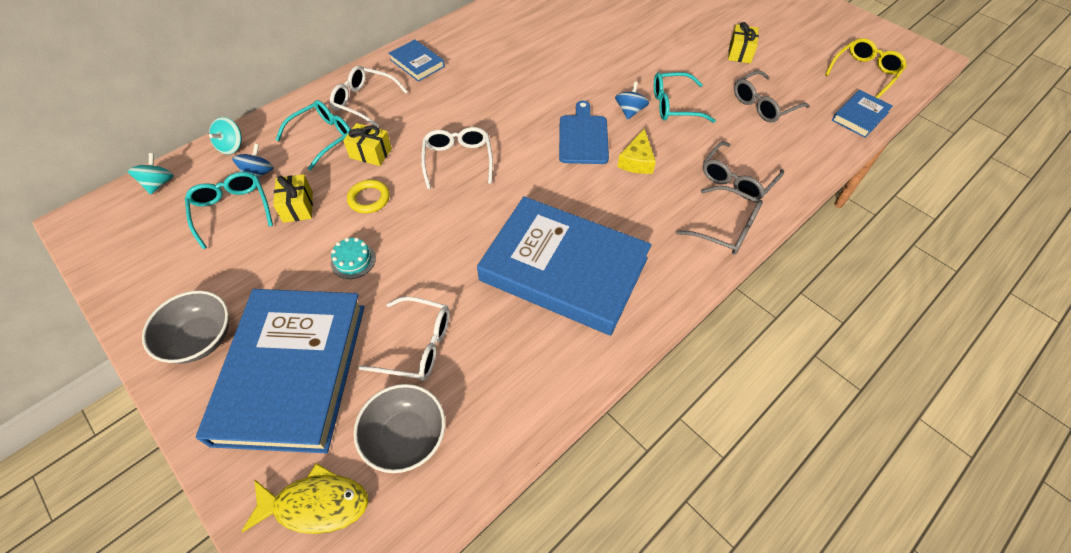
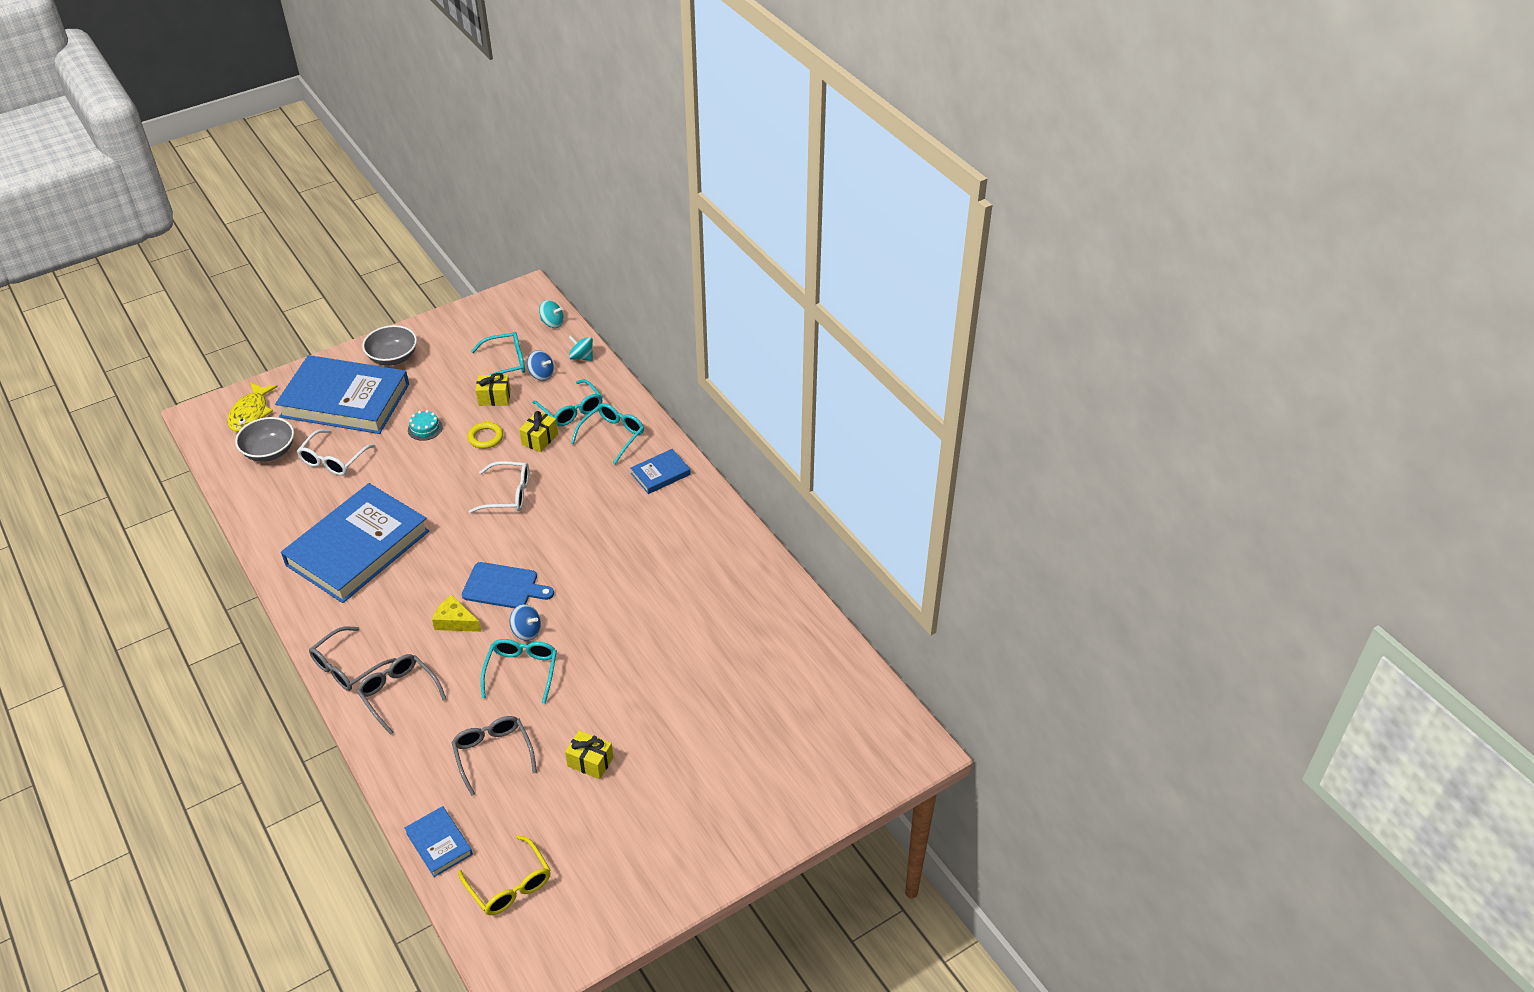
camera: 100 degrees right, 10 degrees down
(364, 101) = (612, 436): white glasses -> turquoise glasses

